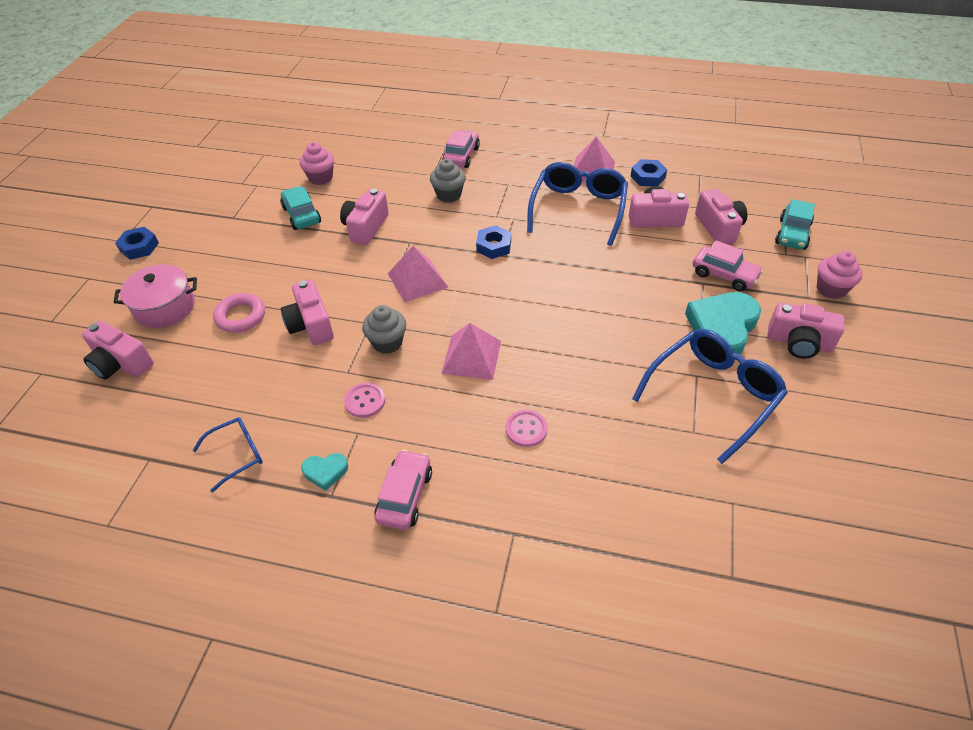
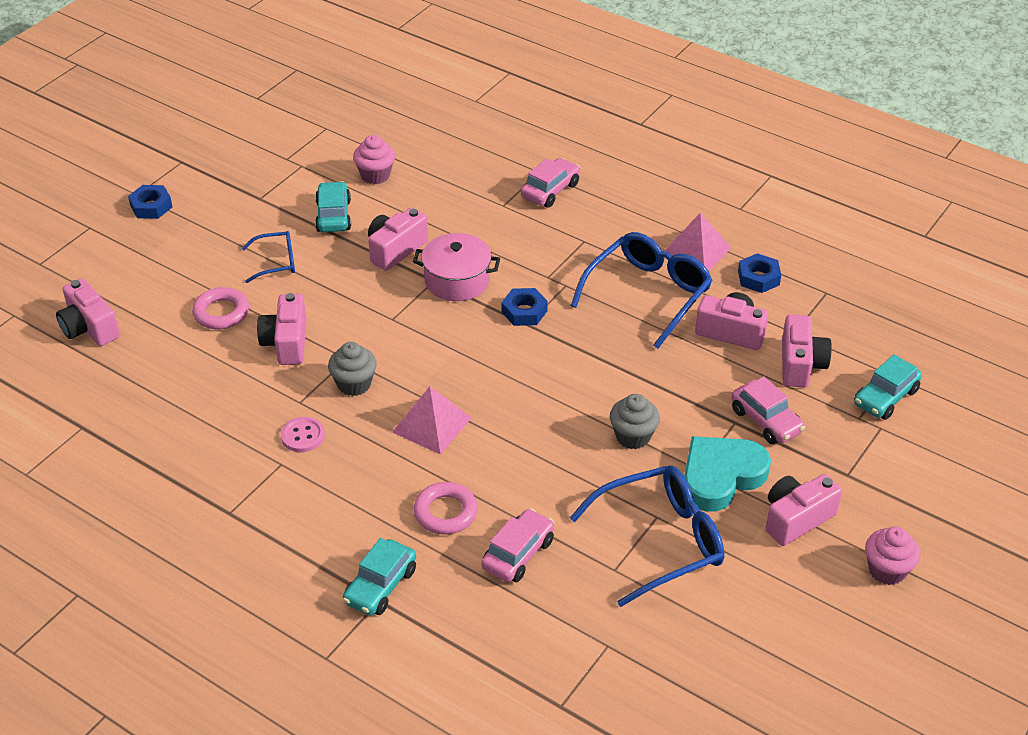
camera: 20 degrees right, 5 degrees down
(165, 307) = (151, 281): pink pot -> pink pot (457, 280)
(237, 454) = (161, 448): blue glasses -> blue glasses (276, 262)
(325, 472) = (234, 490): turquoise heart -> none
(405, 496) = (296, 535): pink car -> pink car (518, 554)
(417, 280) = (420, 326): pink pyramid -> none
(449, 195) = (508, 236): grey cupcake -> grey cupcake (633, 436)
(507, 519) = (380, 586): none -> turquoise car
(526, 429) = (445, 512): pink button -> pink ring
(799, 343) = (796, 519): pink camera -> pink camera turned 105 degrees clockwise
(831, 289) = (881, 473): pink cupcake -> pink cupcake (887, 570)

